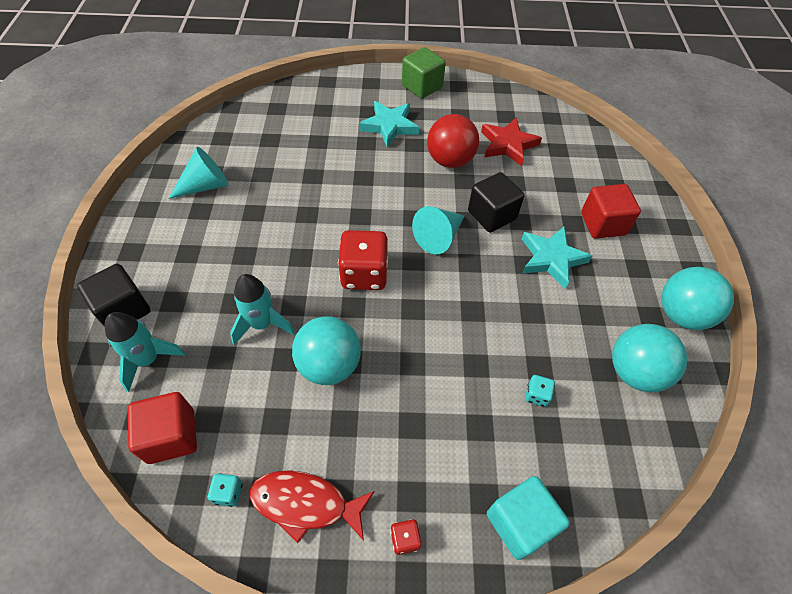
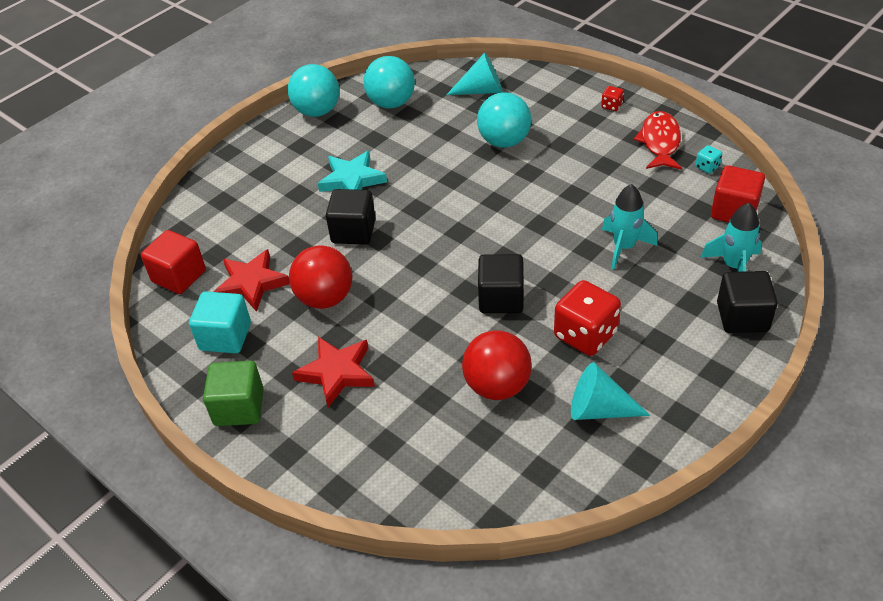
camera: 135 degrees left, 10 degrees down
(283, 167) = (497, 386): none -> red ball
(305, 503) = (660, 142): red fish -> red fish turned 135 degrees counterclockwise
(329, 365) = (590, 198): turquoise ball -> turquoise ball (504, 141)
(330, 223) = (501, 298): none -> black cube
(364, 274) = (510, 242): red dice -> red dice (585, 335)
(389, 126) = (337, 373): turquoise star -> red star
(439, 237) = (418, 238): turquoise cone -> turquoise cone (481, 90)
(520, 522) = (541, 85): turquoise cube -> turquoise cube (225, 337)
(536, 395) = (466, 121): turquoise dice -> none
(603, 224) = (278, 181): red cube -> red cube (179, 276)

